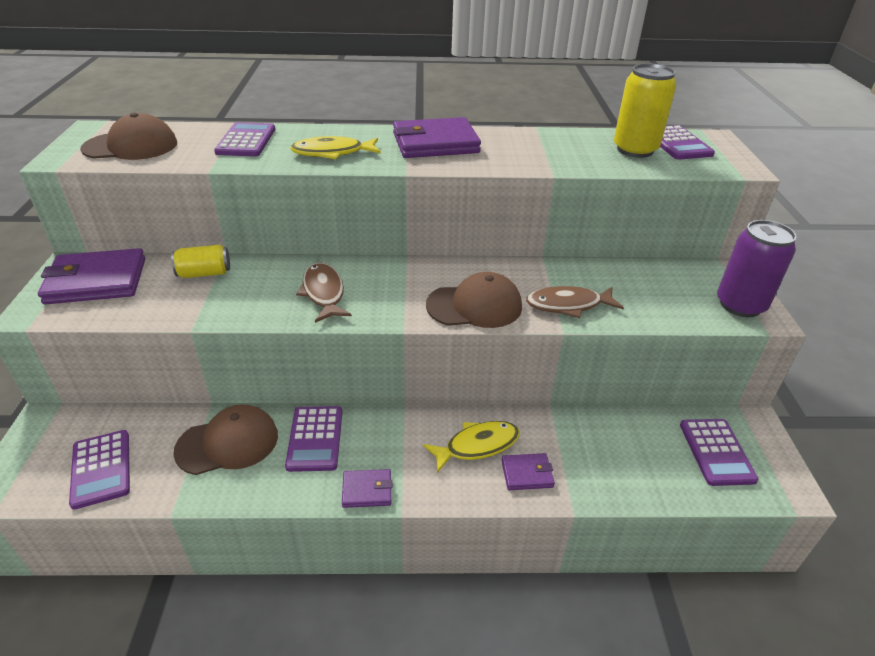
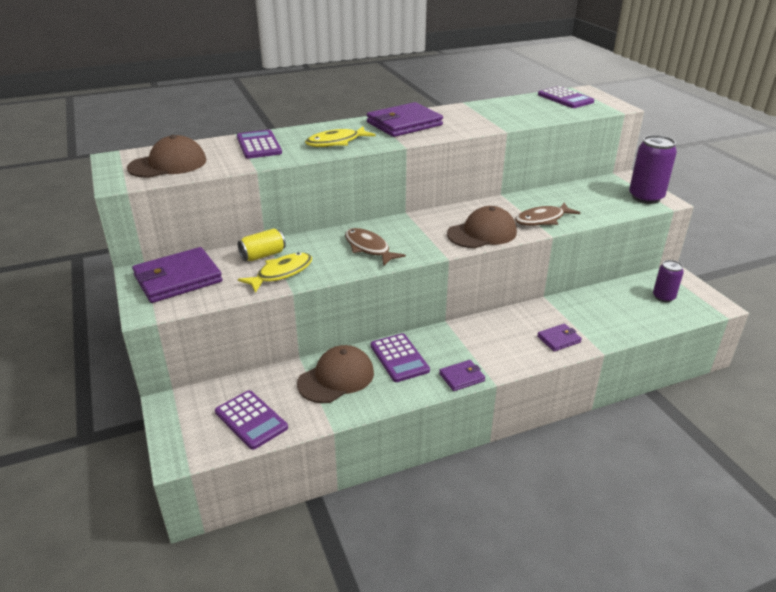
camera: 20 degrees left, 5 degrees down
(477, 446) = (515, 332): yellow fish -> yellow fish (281, 273)
(635, 150) = (542, 106): yellow can -> none
(716, 452) = (663, 297): purple calculator -> purple can

